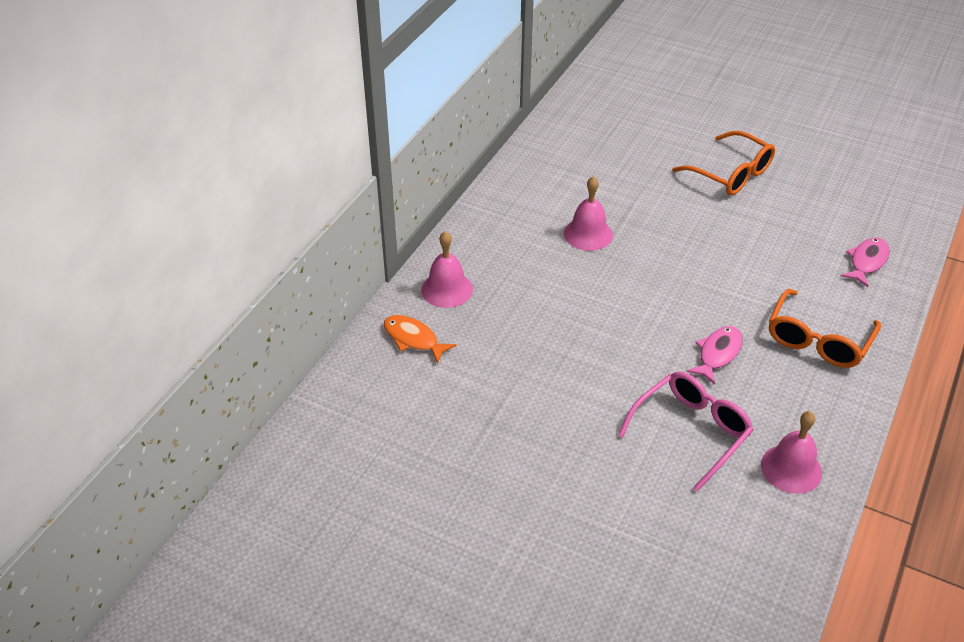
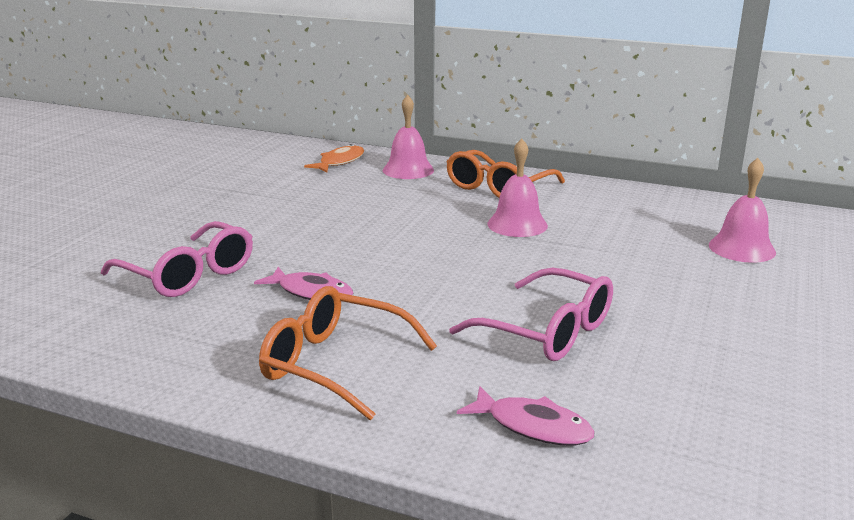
camera: 85 degrees right, 20 degrees down
(731, 174) = (706, 314): orange glasses -> orange glasses (498, 188)
(762, 242) = (548, 331): none -> pink glasses
(791, 468) = (107, 330): pink bell -> pink bell (742, 248)

